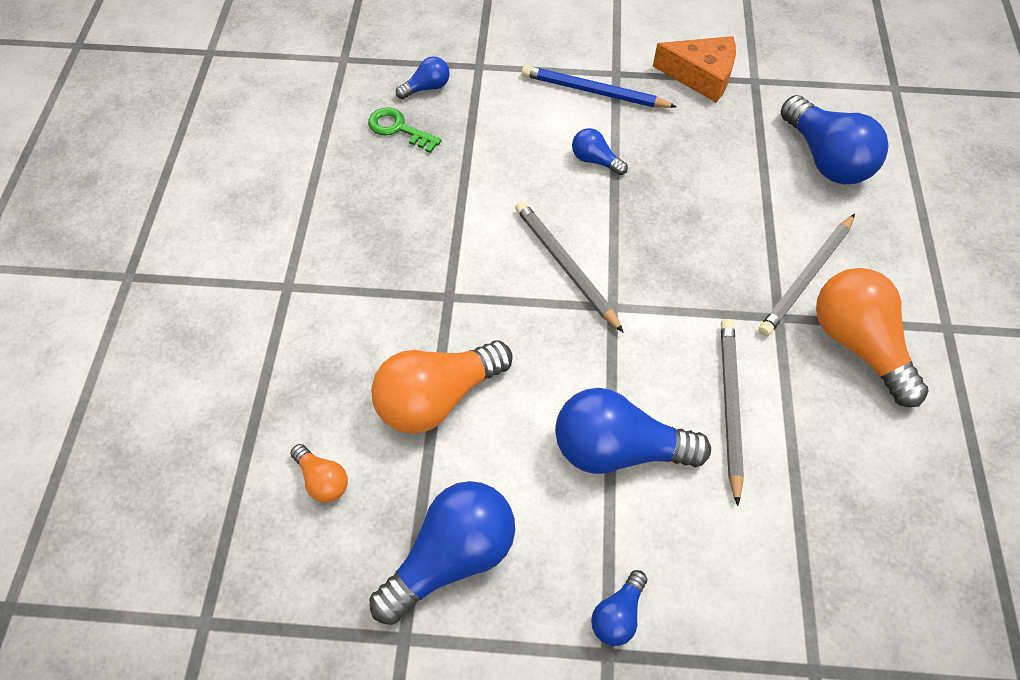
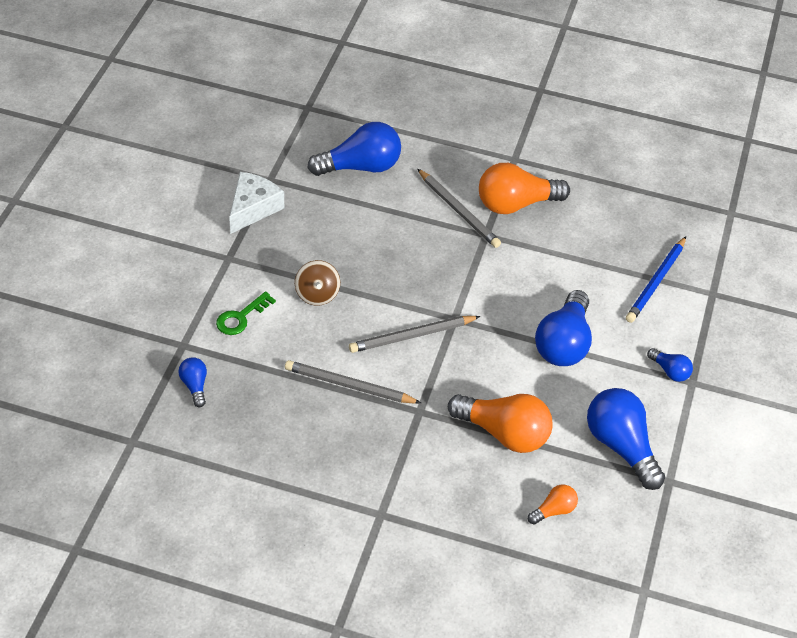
camera: 80 degrees left, 10 degrees down
(398, 129) = (236, 414): green key -> green key (241, 317)
(437, 398) = (504, 433): orange light bulb -> orange light bulb turned 45 degrees counterclockwise
(594, 92) = (244, 277): blue pencil -> blue pencil (656, 282)
(595, 160) = (317, 294): blue light bulb -> brown spinning top
(701, 76) = (253, 208): orange cheese -> white cheese
(729, 406) = (546, 280): grey pencil -> grey pencil (349, 386)

